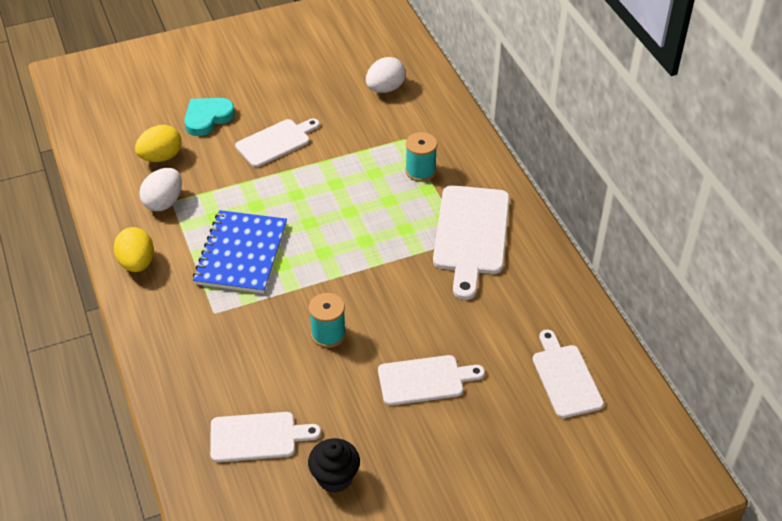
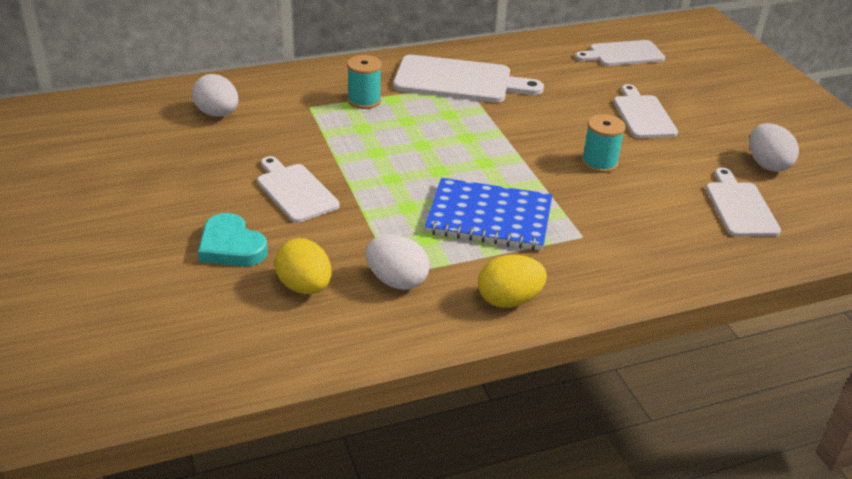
camera: 90 degrees left, 10 degrees down
(335, 477) = (767, 164): black cupcake -> white egg

